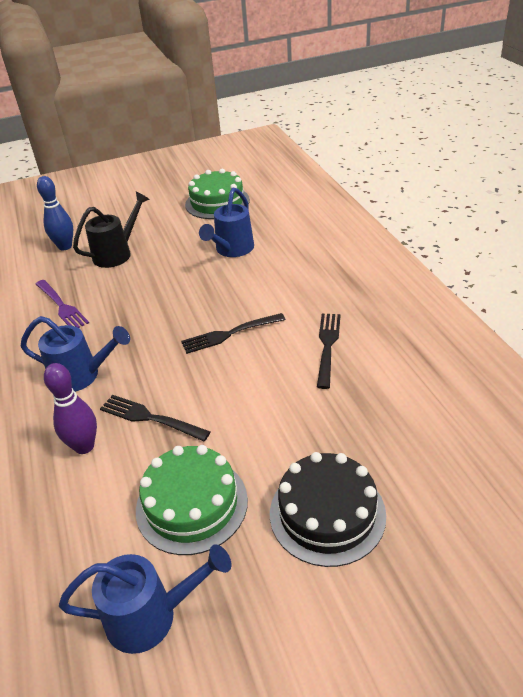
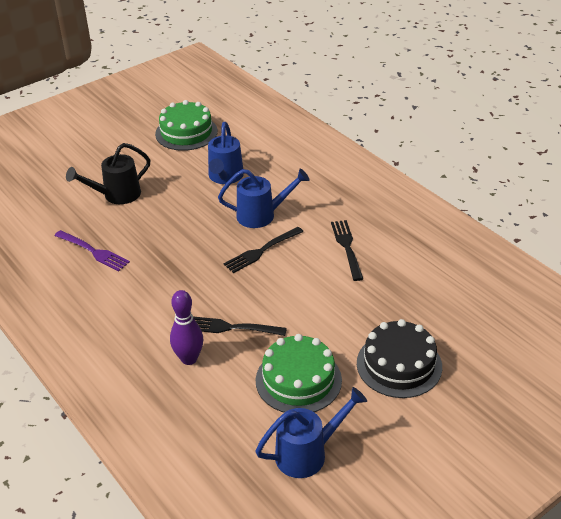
camera: 20 degrees left, 0 degrees up
(65, 246) = (59, 196): blue bowling pin -> none
(82, 376) = (152, 306): blue watering can -> blue watering can (262, 215)
(117, 253) = (116, 195): black watering can -> black watering can turned 150 degrees counterclockwise

